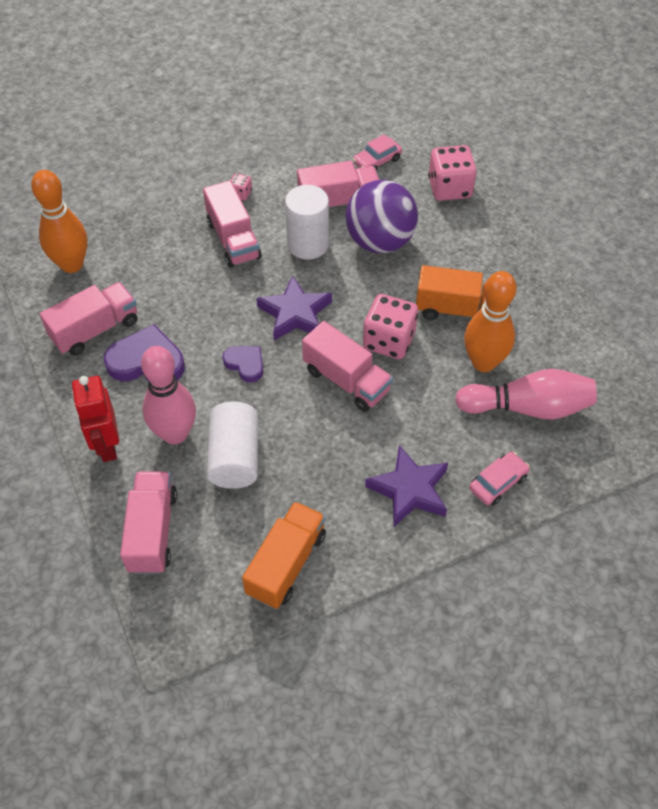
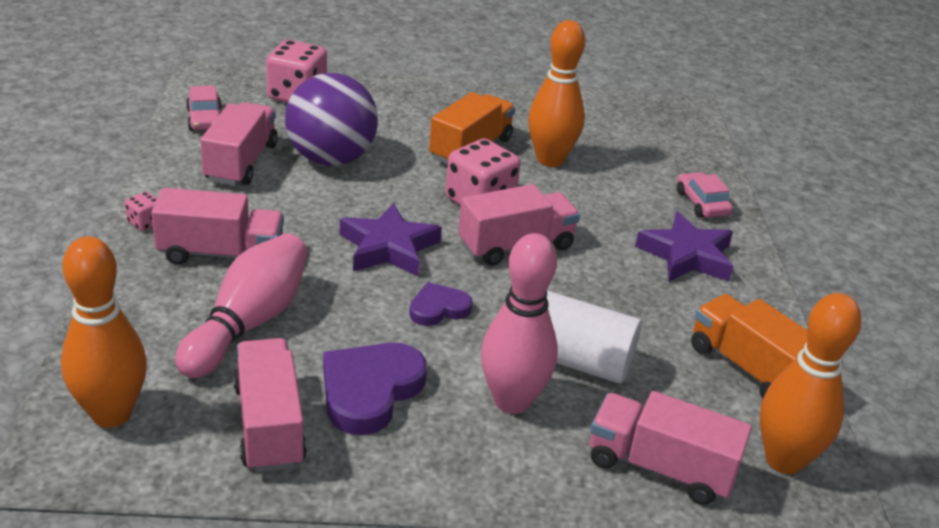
camera: 70 degrees left, 20 degrees down
(107, 445) = (493, 472): red robot -> none
(196, 605) = (784, 460): none -> orange bowling pin
(308, 244) = (287, 204): white cylinder -> none
(527, 407) = (621, 157): pink bowling pin -> pink bowling pin (248, 323)

